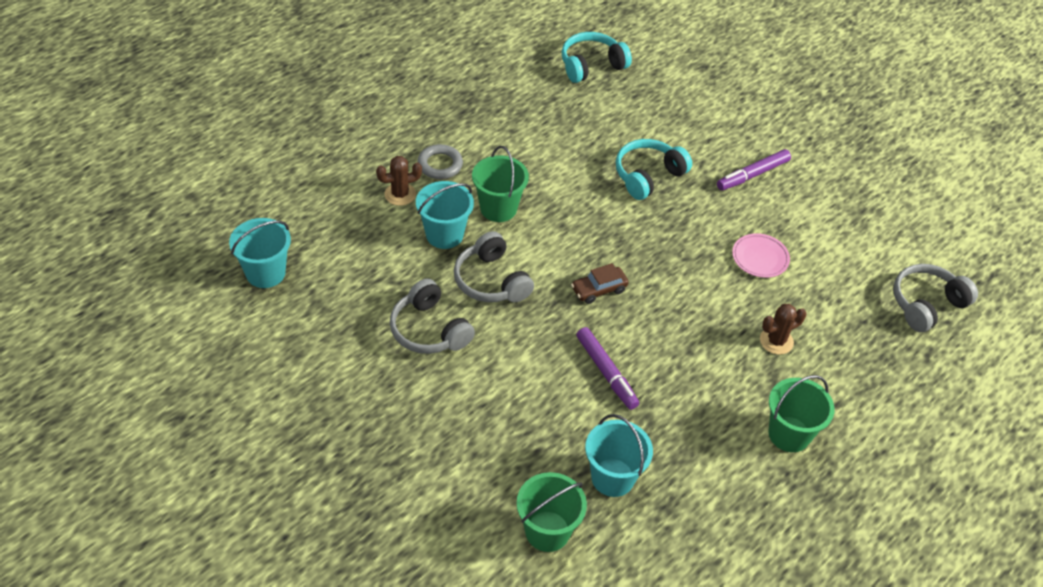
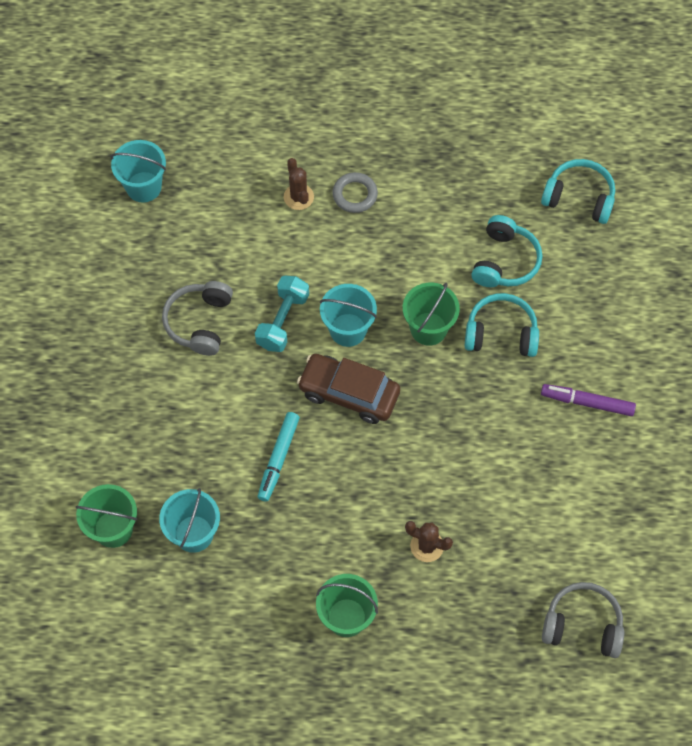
camera: 50 degrees right, 15 degrees up
(400, 194) = (298, 197): brown cactus -> brown cactus turned 45 degrees clockwise
(444, 234) = (292, 256): turquoise bucket -> turquoise bucket (348, 330)
(491, 281) = (282, 321): grey headphones -> turquoise dumbbell
(498, 208) = (355, 267): green bucket -> green bucket (428, 328)
(594, 133) = (505, 261): none -> turquoise headphones
(599, 290) = (349, 393): brown car -> brown car, size x1.82
(606, 372) = (278, 458): purple marker -> turquoise marker
(760, 258) = (500, 474): pink plate -> none

